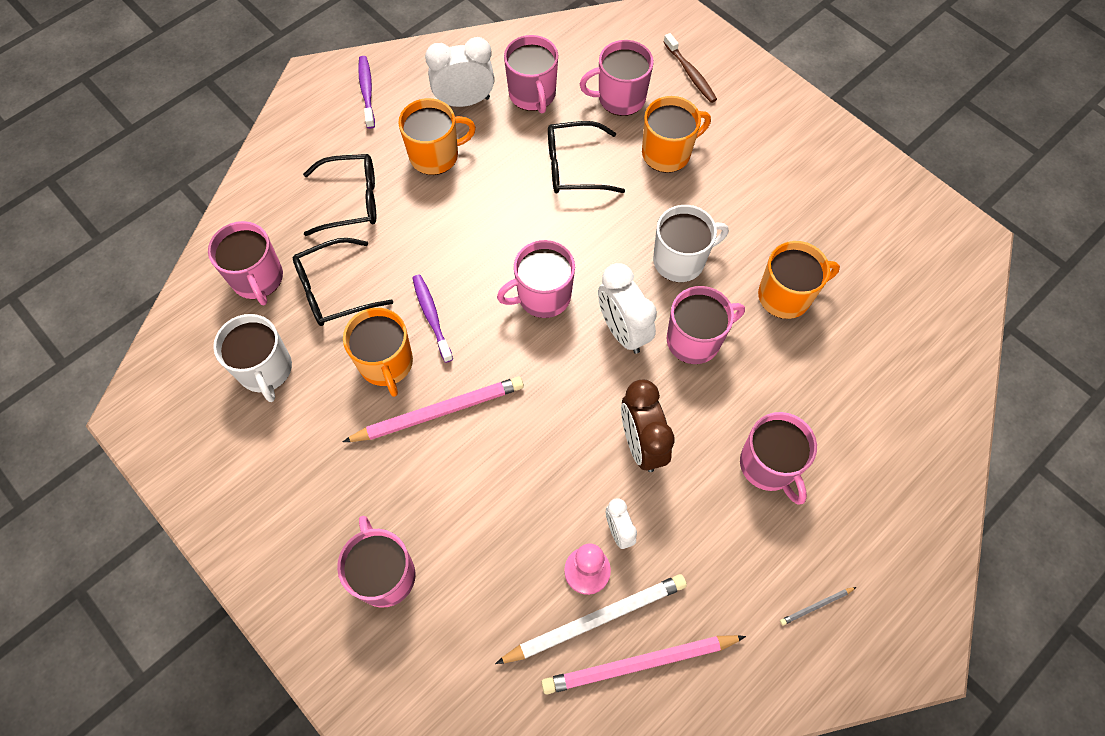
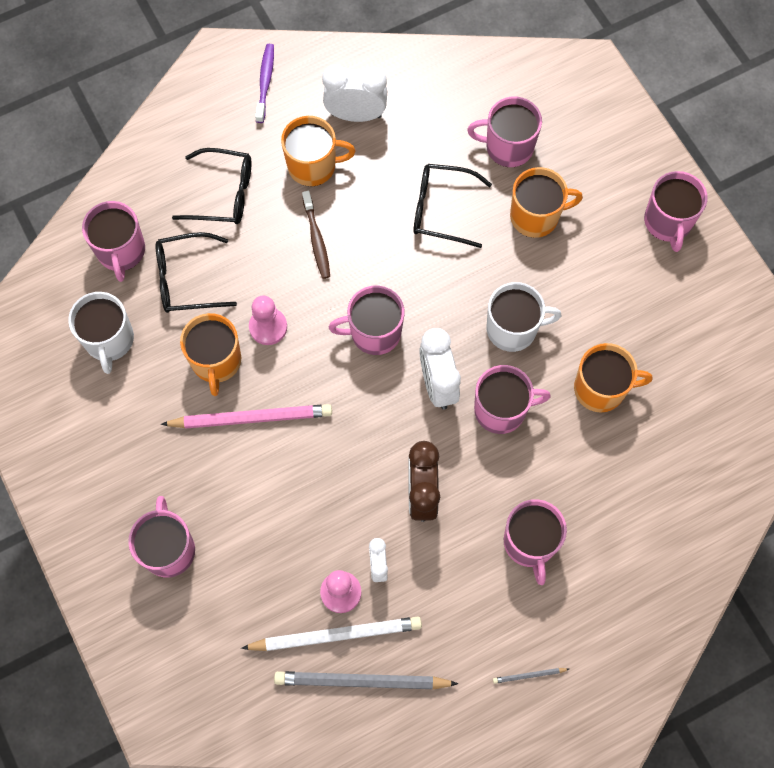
camera: 15 degrees right, 5 degrees up
(432, 317) = (268, 327): purple toothbrush -> pink pawn
(532, 94) = (423, 123): pink mug -> pink mug (668, 222)
(639, 663) = (362, 681): pink pencil -> grey pencil
(690, 73) = (586, 136): brown toothbrush -> brown toothbrush (316, 239)

